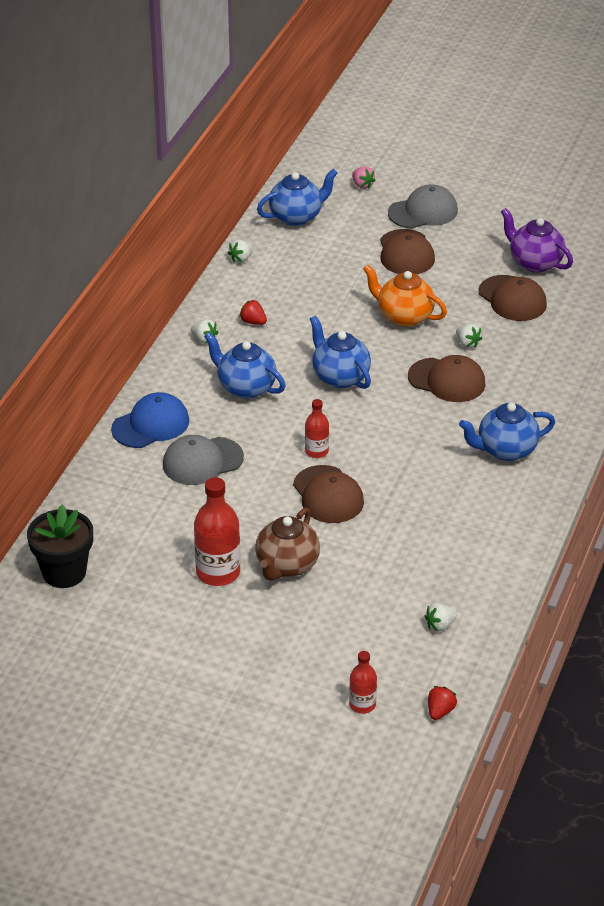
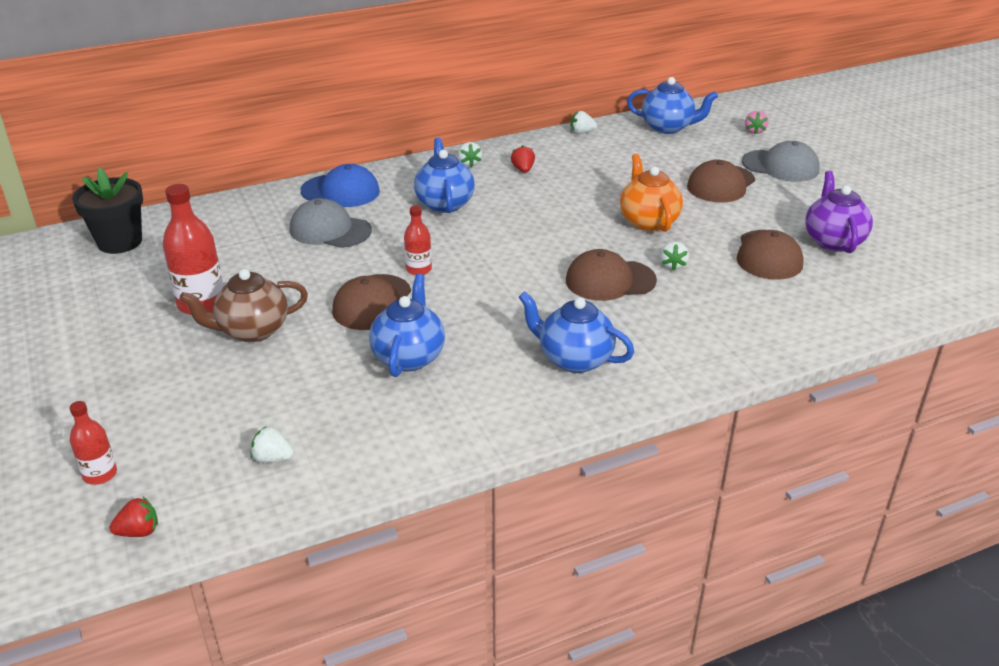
camera: 45 degrees right, 5 degrees down
(340, 377) = (525, 233): blue teapot -> blue teapot (409, 357)
(447, 380) = (610, 280): brown cap -> brown cap turned 105 degrees clockwise

